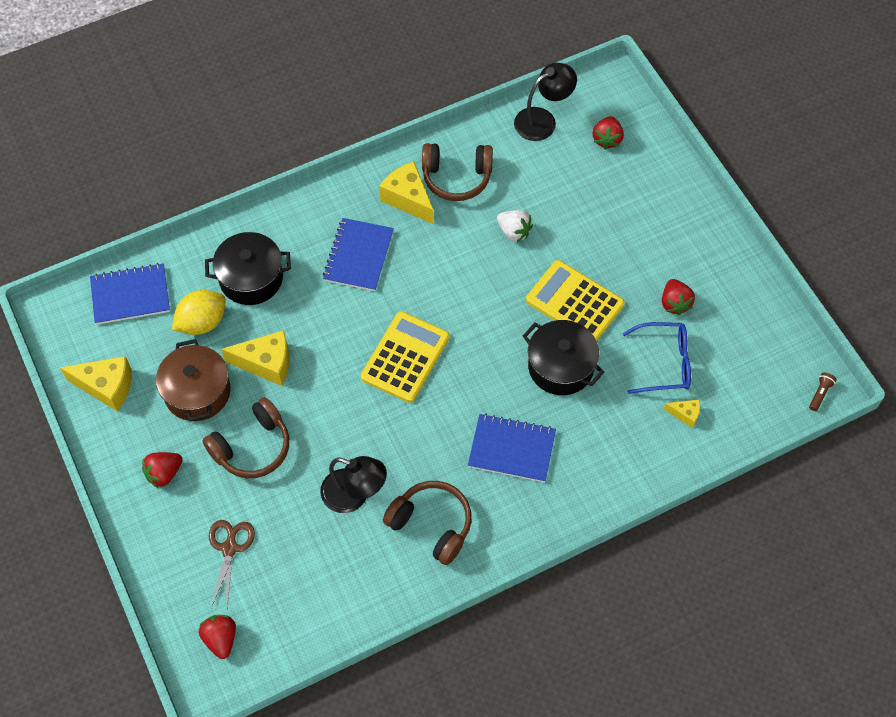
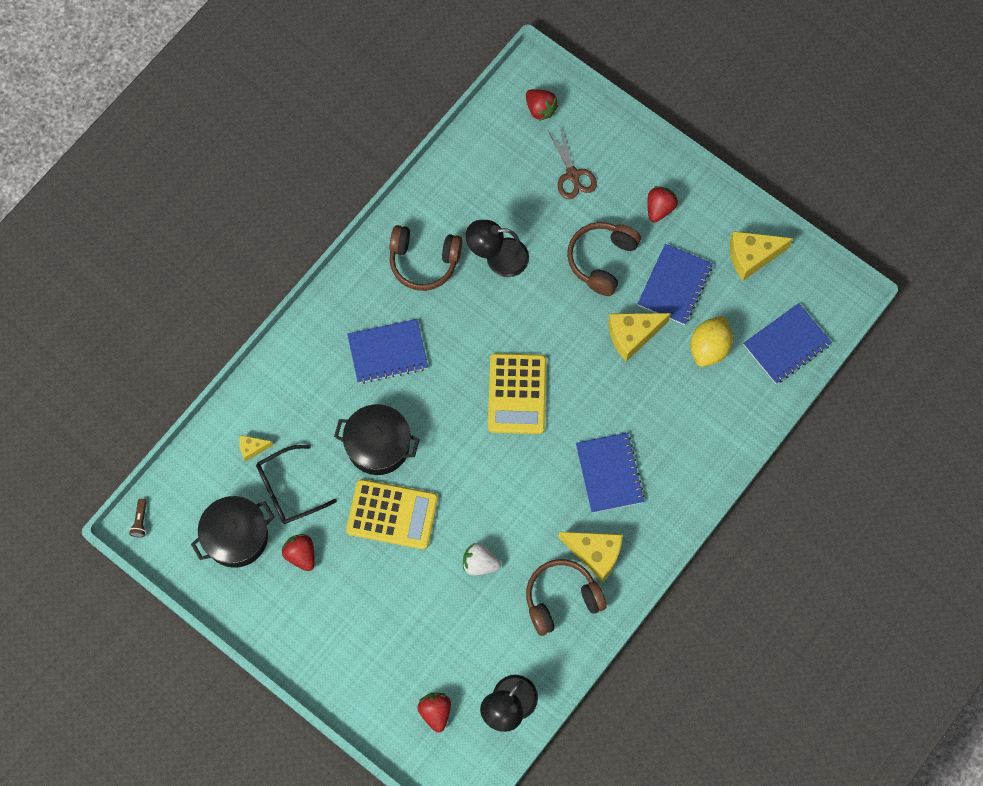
camera: 155 degrees right, 10 degrees up
(197, 392) = (675, 285): brown pot -> blue notebook
(251, 278) = (692, 408): black pot -> black pot (236, 536)
(664, 363) = (288, 490): blue glasses -> black glasses

